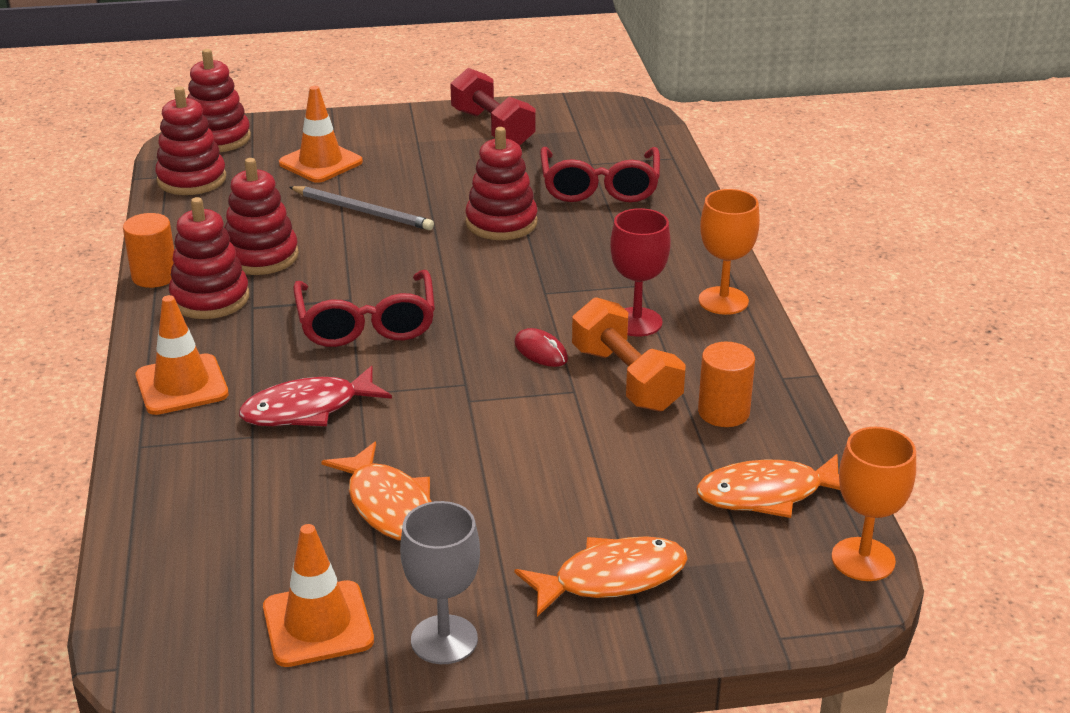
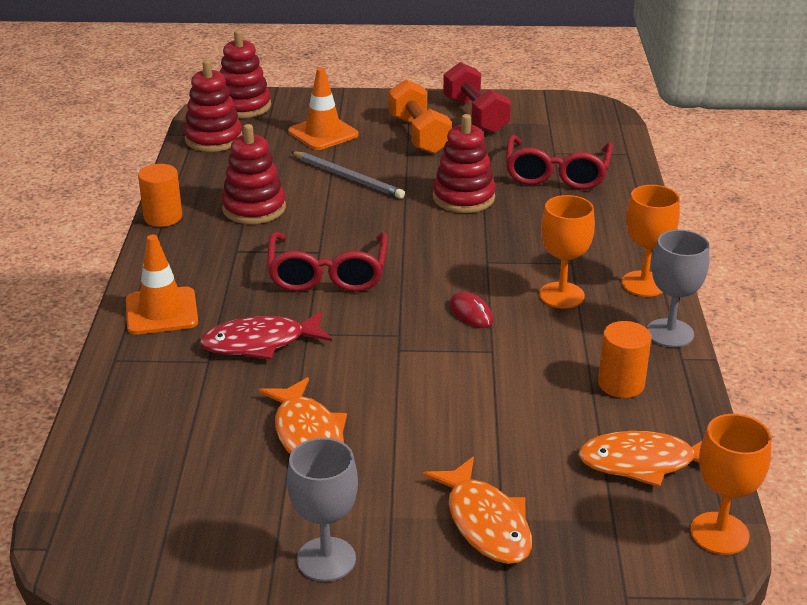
camera: 10 degrees right, 0 degrees up
(210, 299) = (203, 240): red stacking toy -> none
(318, 624) = (222, 532): orange traffic cone -> none
(611, 578) = (485, 523): orange fish -> orange fish turned 75 degrees clockwise
(625, 379) = (540, 345): orange dumbbell -> orange dumbbell (419, 135)
(636, 322) = (561, 295): red goblet -> orange goblet
(763, 352) = (670, 333): none -> grey goblet

